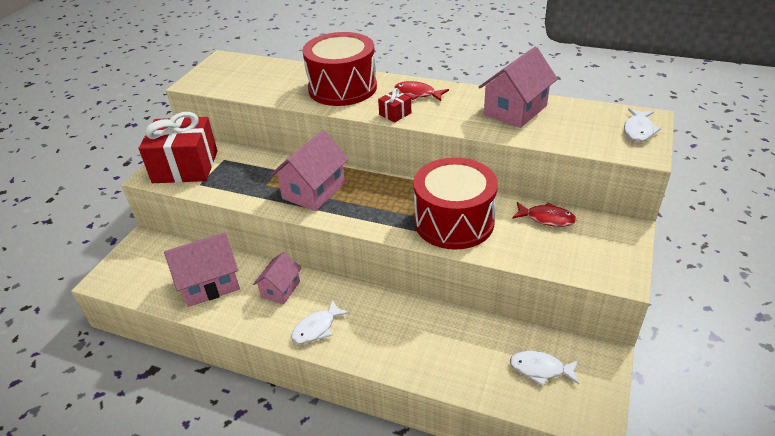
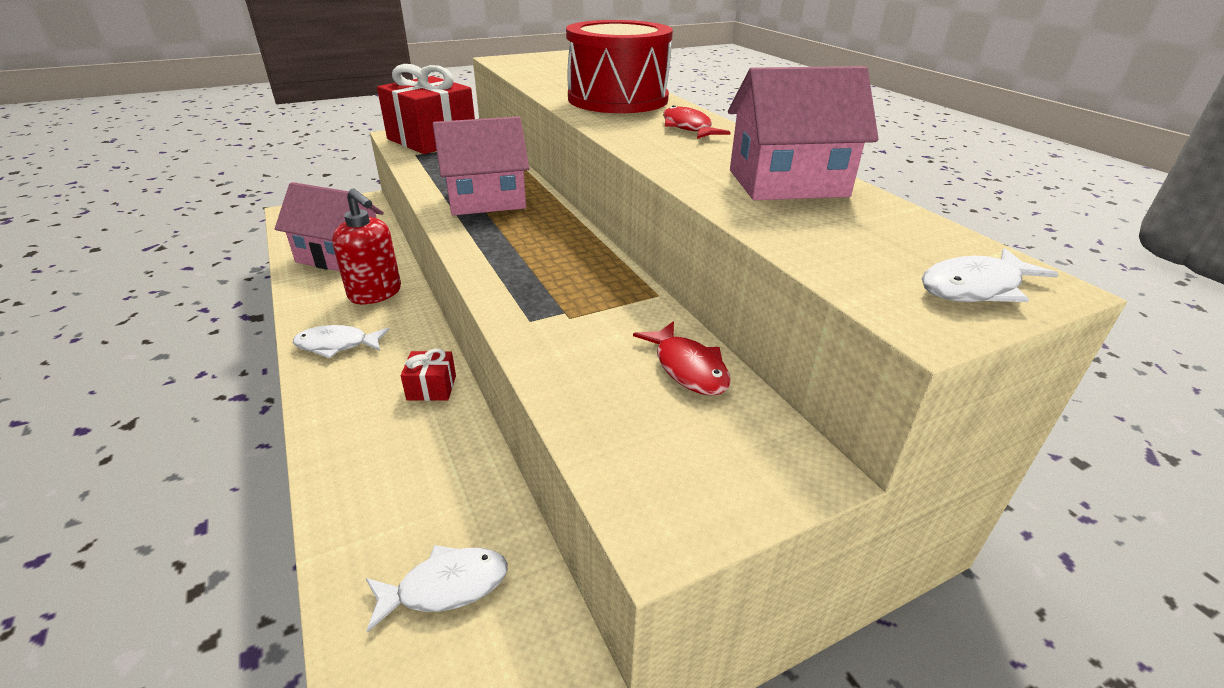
camera: 40 degrees right, 5 degrees down
(280, 289) = (375, 293): pink house -> red soap dispenser
(395, 114) = (621, 132): red gift -> red gift (431, 388)
(454, 222) = (561, 299): red drum -> none
(540, 369) = (445, 586): white fish -> white fish turned 105 degrees clockwise

